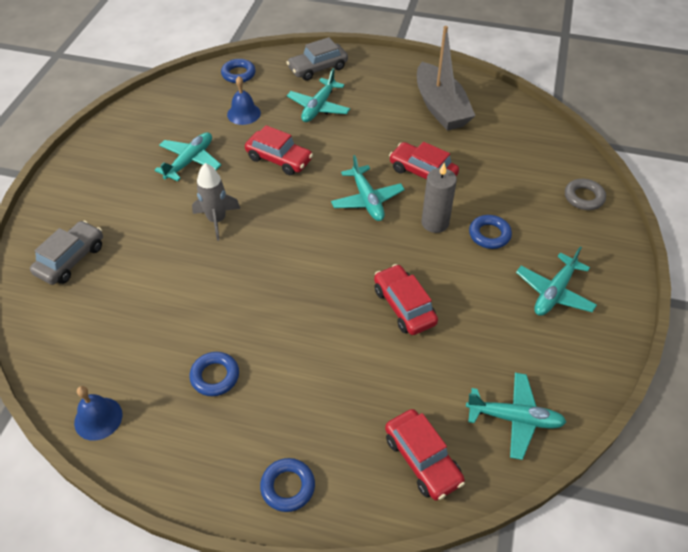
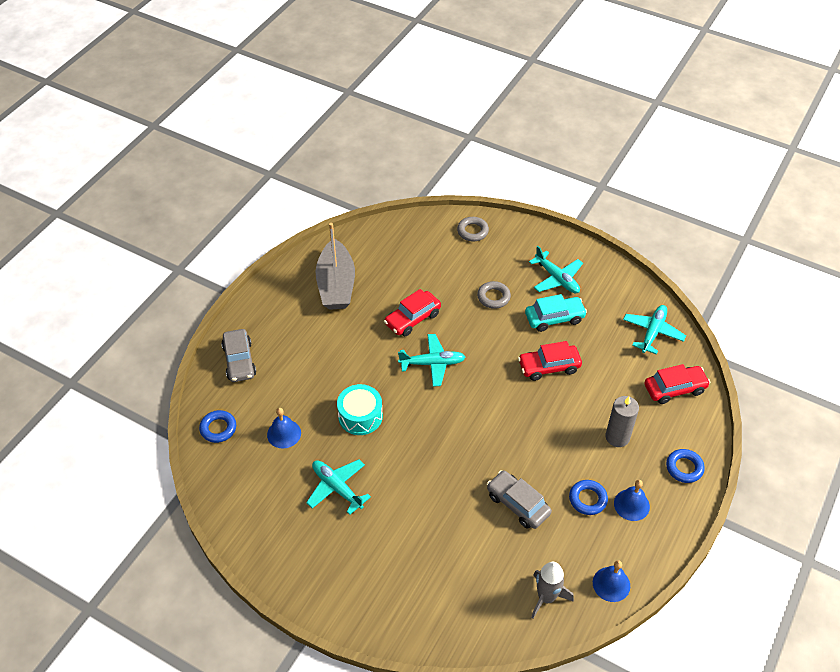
camera: 75 degrees left, 0 degrees up
(71, 259) = (437, 599): grey car -> grey car (518, 504)
(215, 427) = (631, 505): none -> blue bell
(217, 220) = (422, 476): grey rocket -> grey rocket (546, 597)
(279, 159) = (360, 416): red car -> turquoise drum
(318, 107) = (299, 372): turquoise plane -> none
(435, 223) = (471, 326): grey candle -> grey candle (617, 437)
(440, 107) = (336, 285): grey boat -> grey boat turned 90 degrees clockwise
(485, 300) = (554, 318): none -> turquoise car
(489, 235) = (493, 297): blue ring -> grey ring

